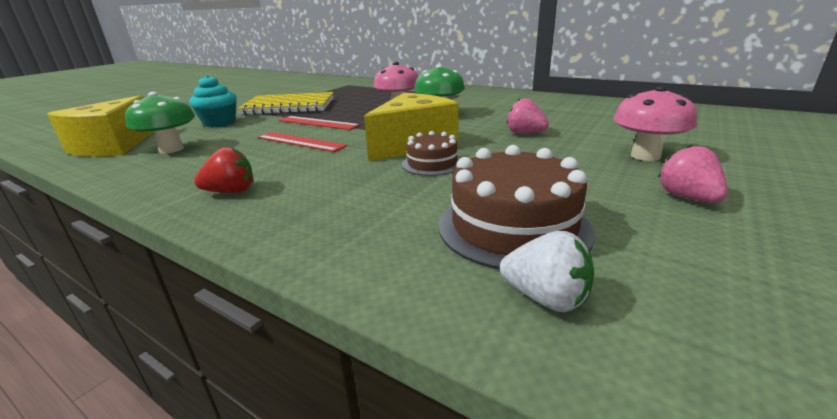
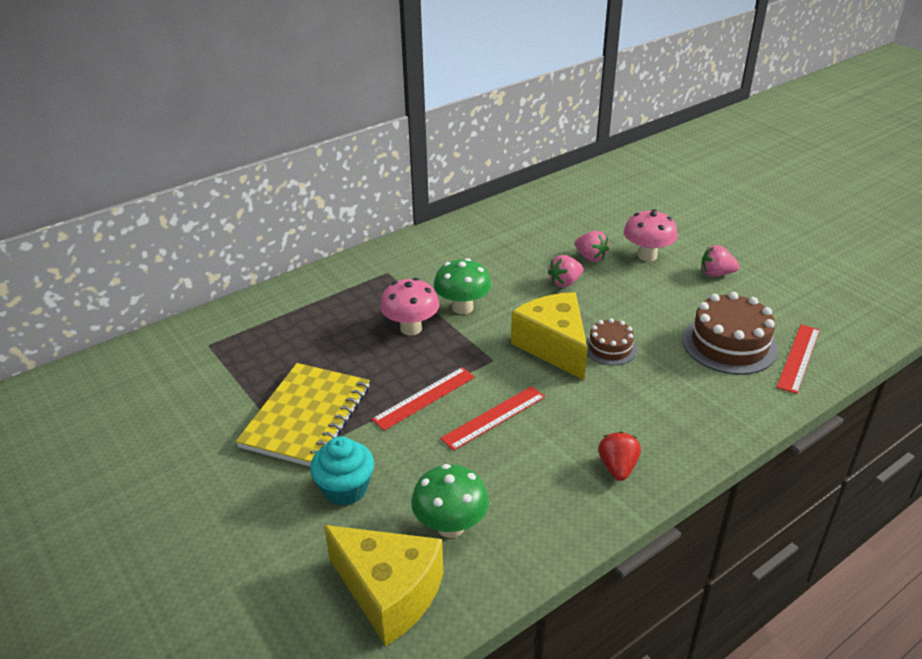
camera: 70 degrees left, 10 degrees up
(546, 298) = (799, 358): white strawberry -> red ruler
(588, 135) = (590, 257): none -> pink strawberry

